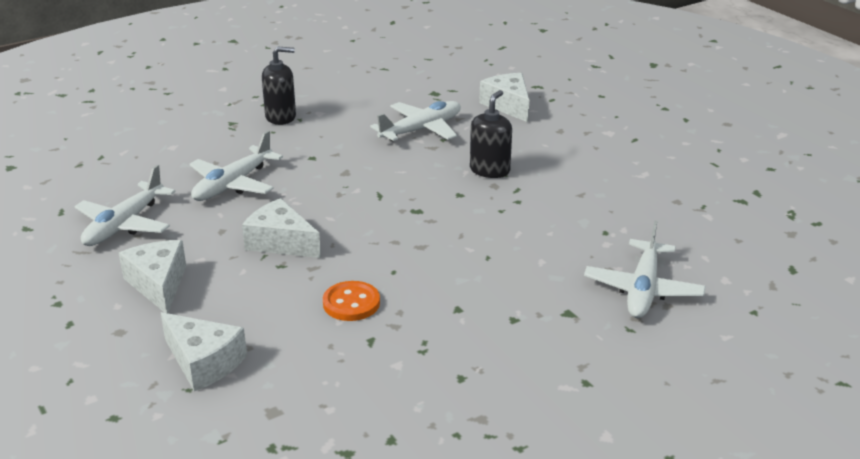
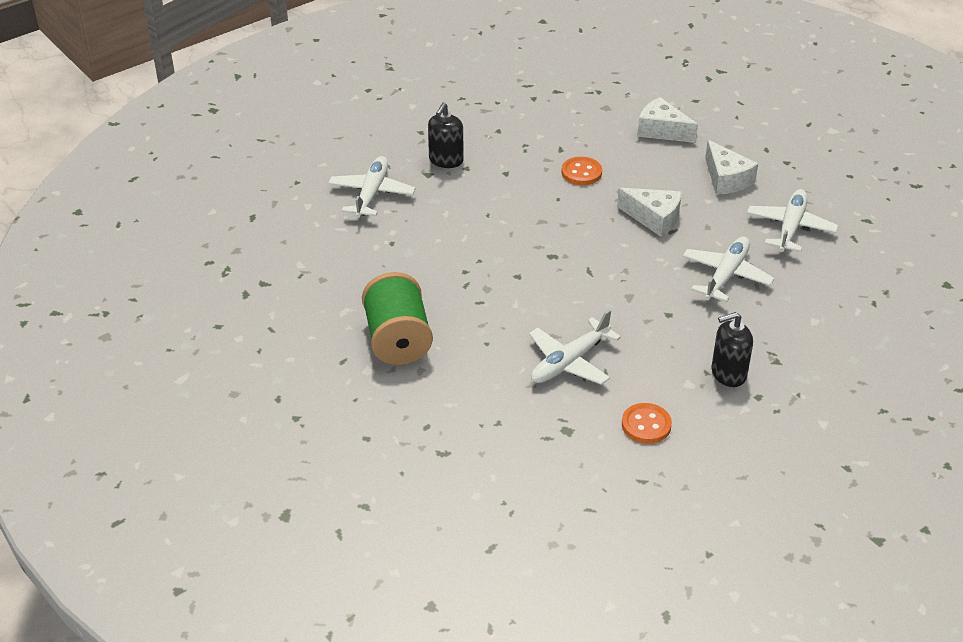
camera: 175 degrees right, 10 degrees up
(368, 93) = (646, 425): none -> orange button
(490, 170) = (492, 307): black soap dispenser -> black soap dispenser (446, 160)
(508, 105) = (477, 411): white cheese -> none
(584, 150) = (398, 340): none -> green spool

